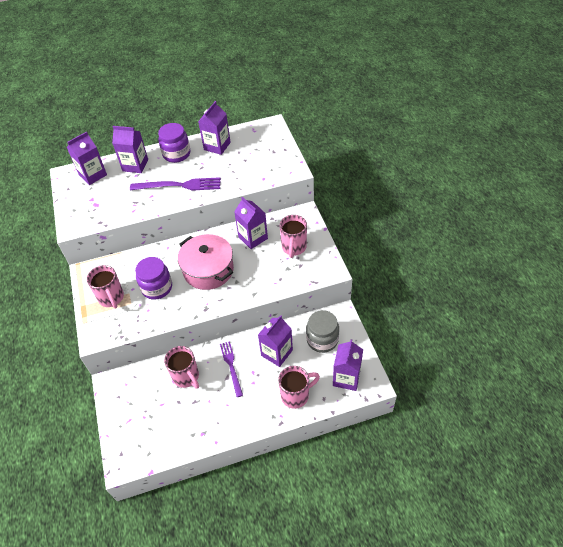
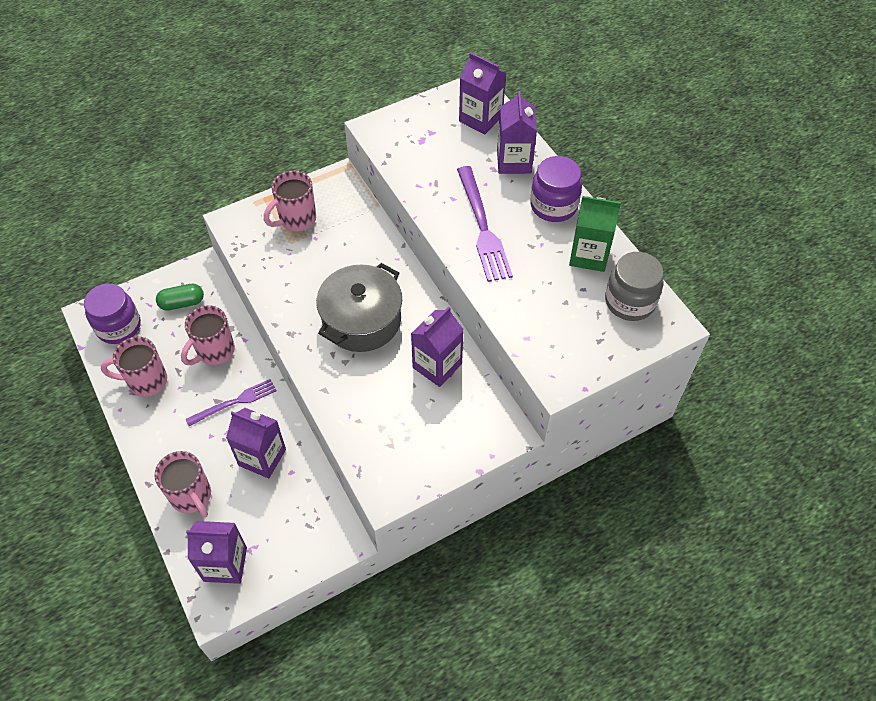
camera: 75 degrees right, 5 degrees up
(136, 397) = (182, 303): none -> green capsule
(157, 287) = (320, 265): purple jar -> purple jar (119, 327)
(208, 270) = (362, 320): pink pot -> grey pot
(217, 146) = (589, 255): purple carton -> green carton
(294, 248) = (426, 429): pink mug -> pink mug (146, 381)
(322, 340) = (291, 518): grey jar -> grey jar (630, 302)

